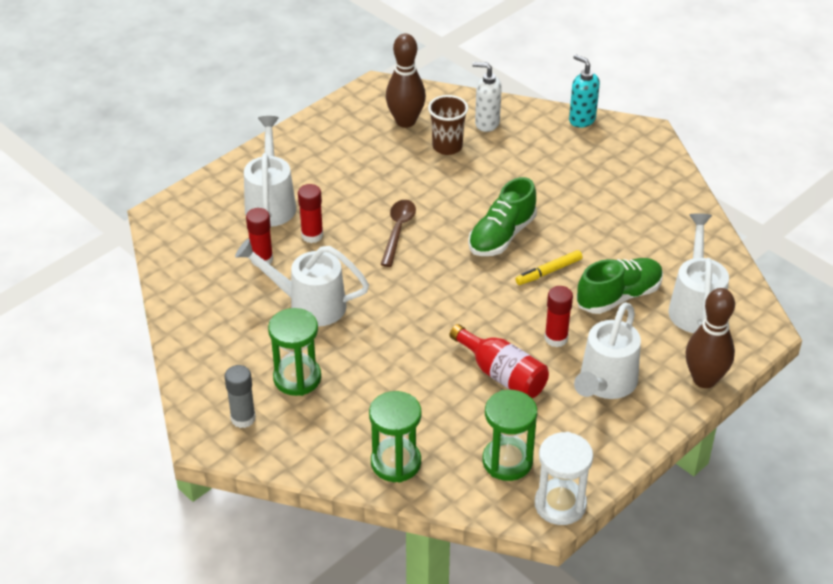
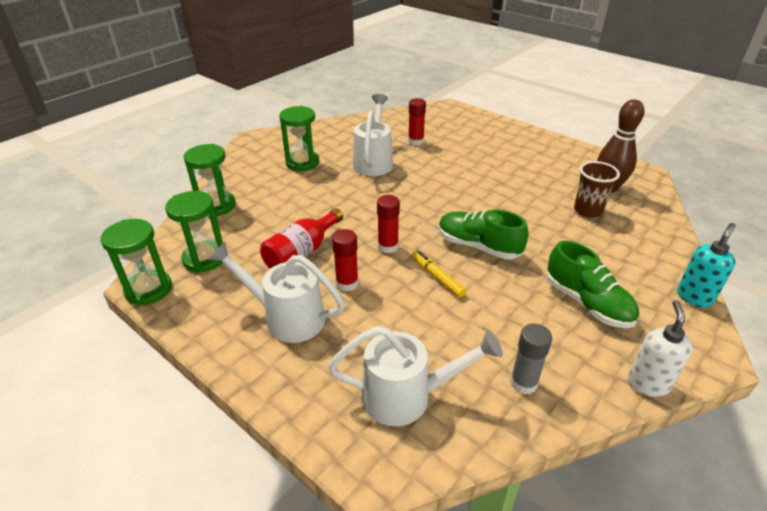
camera: 85 degrees right, 5 degrees down
(243, 418) = (268, 148): grey glue stick -> grey glue stick (523, 383)
(270, 203) = (475, 140): white watering can -> none
(312, 235) = (446, 157): red glue stick -> red glue stick (388, 246)
(398, 230) = (465, 192): brown spoon -> none
(486, 123) = (638, 231): white soap dispenser -> white soap dispenser (647, 383)
(560, 504) = (148, 289): white hourglass -> green hourglass
(618, 296) = (411, 328): green shoe -> green shoe (587, 303)
(704, 379) = (288, 401): brown bowling pin -> none

